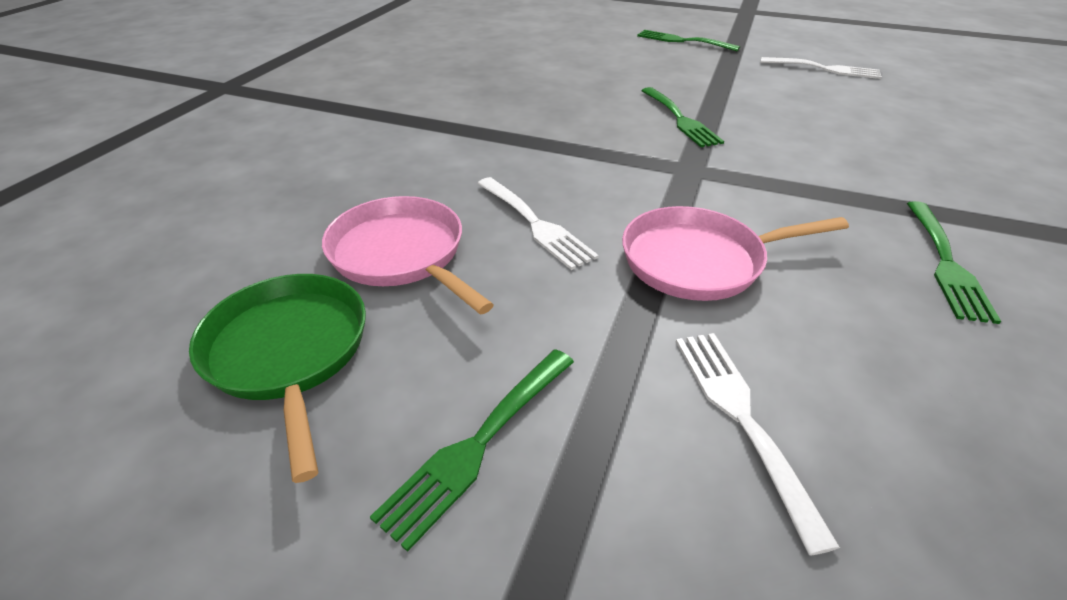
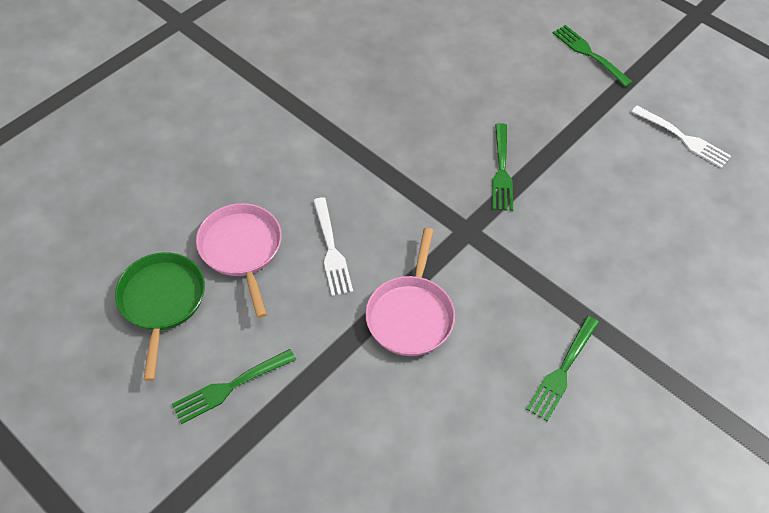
camera: 20 degrees right, 15 degrees up
(698, 261) = (411, 315): pink pan -> pink pan turned 90 degrees counterclockwise
(741, 418) = (358, 420): white fork -> none

